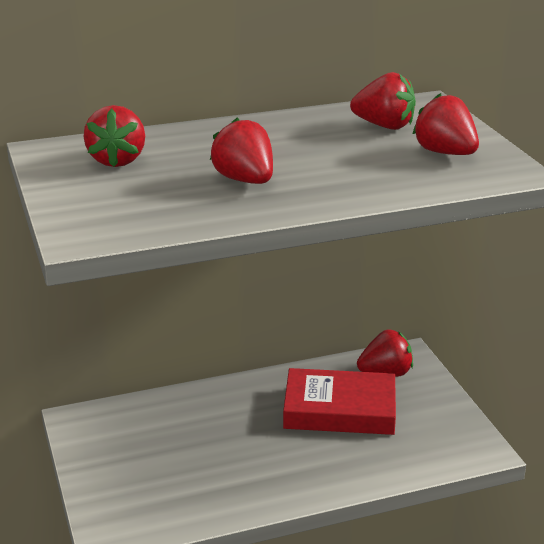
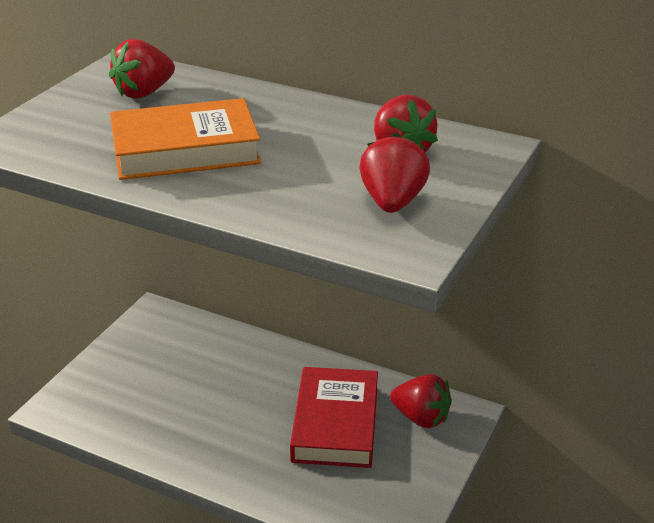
camera: 45 degrees right, 5 degrees up
(245, 180) = (185, 150): red strawberry -> orange book
(339, 409) = (335, 423): red book -> red book turned 45 degrees clockwise

